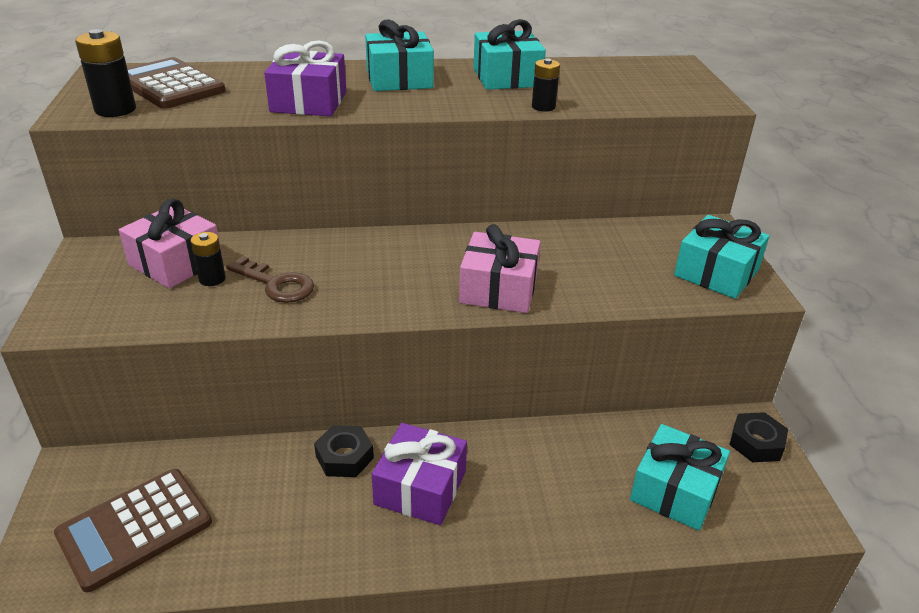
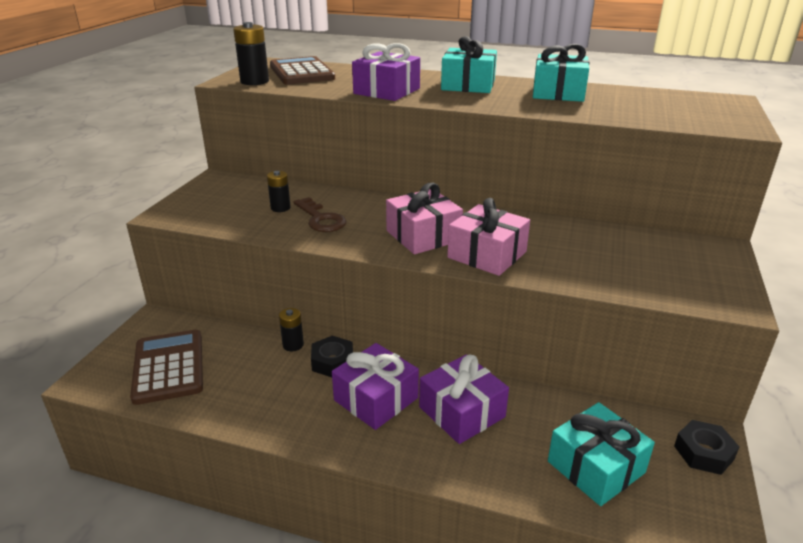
camera: 25 degrees right, 5 degrees down
(135, 529) = (168, 367): brown calculator -> brown calculator turned 90 degrees clockwise
(175, 262) = (264, 194): pink gift -> pink gift (423, 236)
(519, 473) = (461, 412): none -> purple gift
(543, 107) = (572, 114): black battery -> black battery (293, 345)
(716, 273) = (701, 282): turquoise gift -> none

